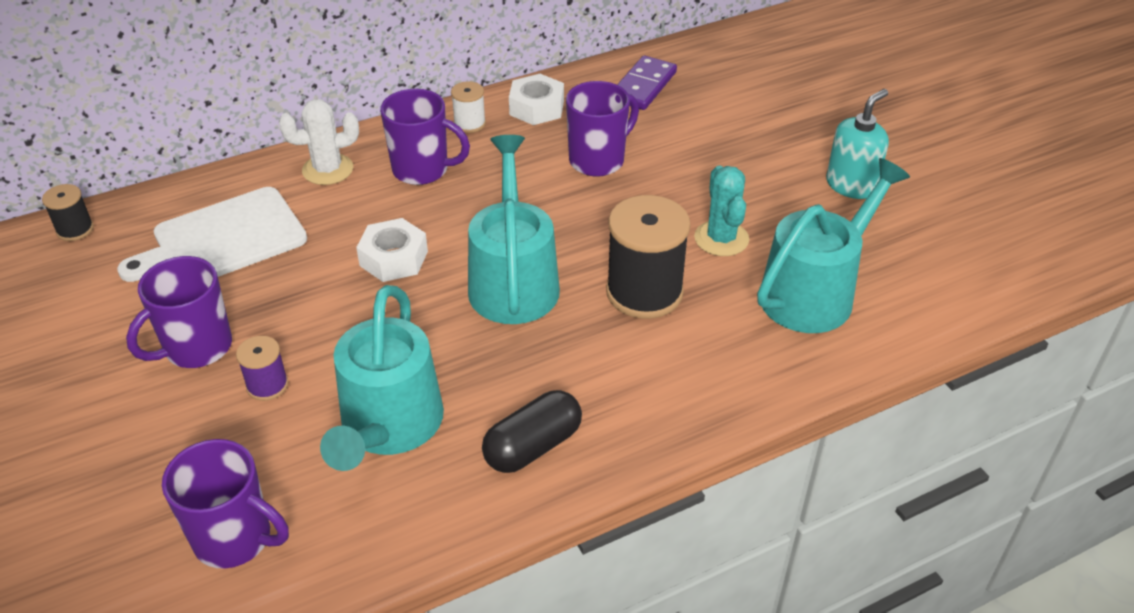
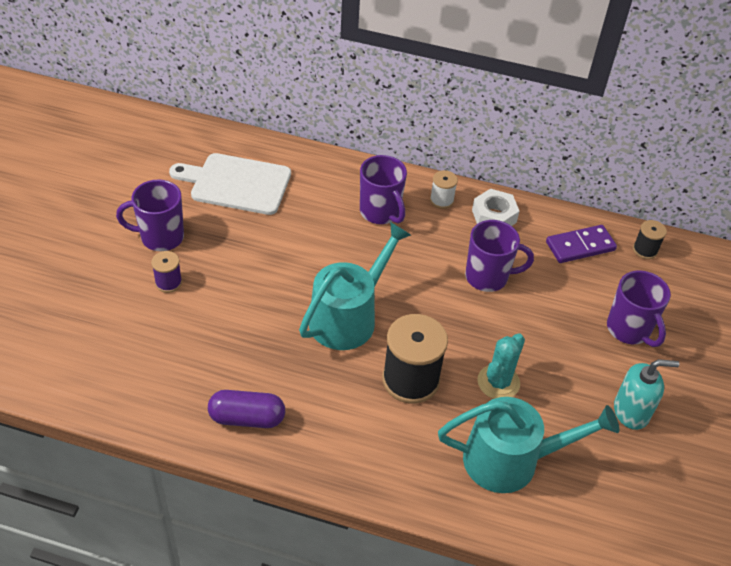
camera: 40 degrees right, 5 degrees up
(75, 229) = (178, 129): black spool -> black spool (645, 250)
(235, 539) = (72, 350): purple mug -> purple mug (629, 330)
(328, 170) = (332, 177): white cactus -> none
(388, 426) = (195, 349): turquoise watering can -> none
(394, 258) = (304, 256): white nut -> none
(533, 446) = (247, 418): black capsule -> purple capsule

